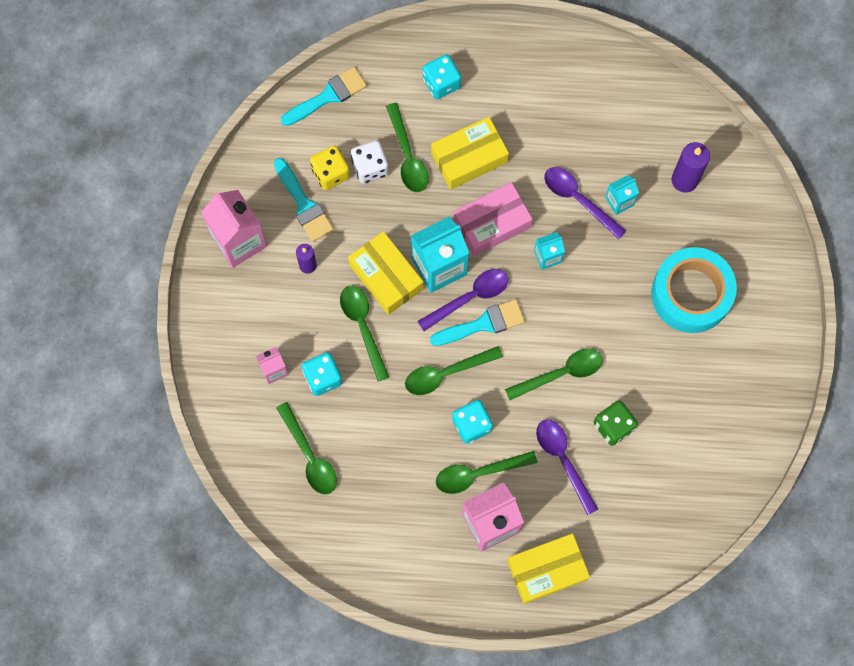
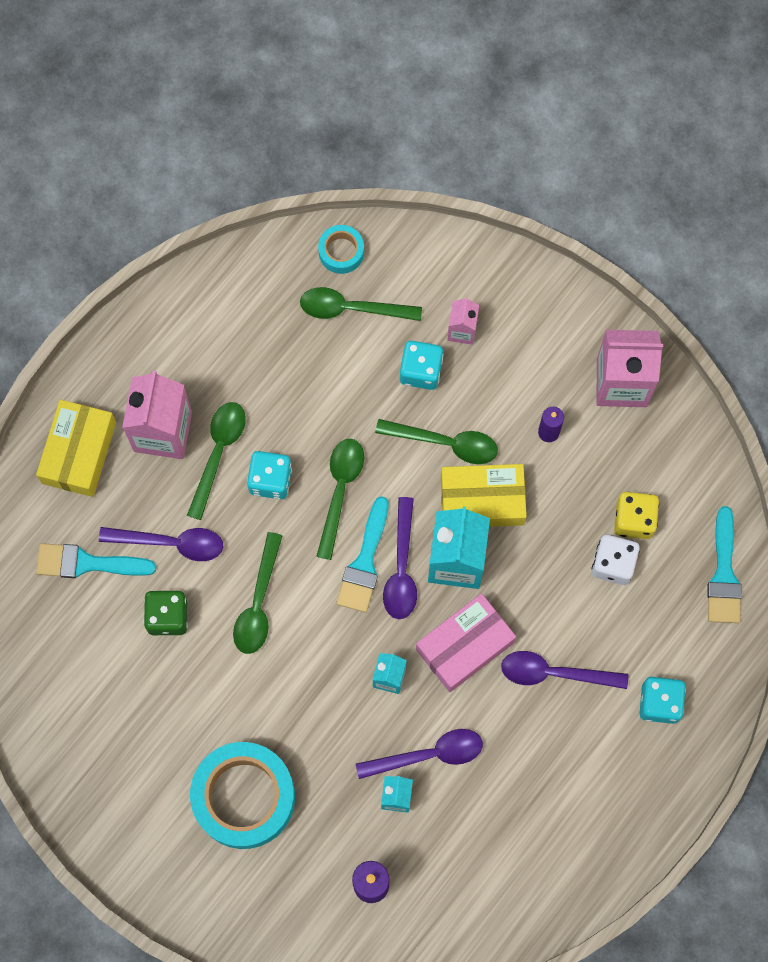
camera: 125 degrees right, 0 degrees up
(272, 492) = (341, 252): none -> turquoise tape
(304, 204) = (617, 471): turquoise brush -> turquoise brush (87, 563)
(407, 156) = (599, 610): green spoon -> none
(469, 158) = (554, 673): yellow box -> purple spoon
(492, 224) = (464, 645): pink box -> pink box turned 45 degrees clockwise

